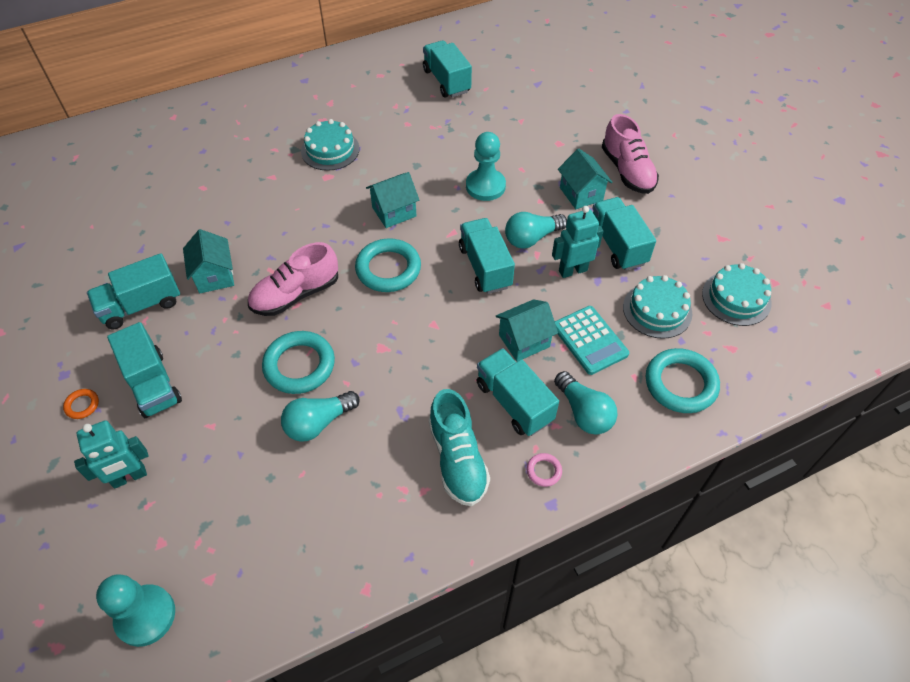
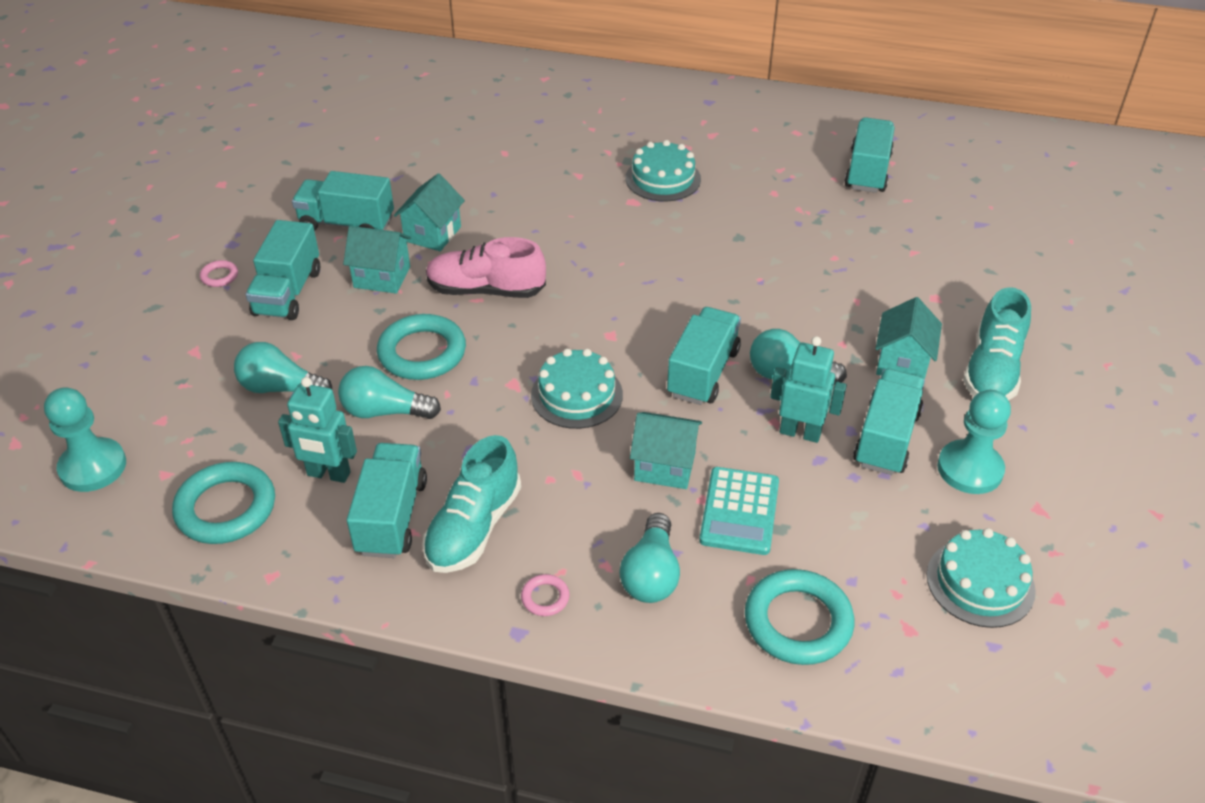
camera: 40 degrees right, 10 degrees down
(82, 405) = (219, 276): orange ring -> pink ring
(129, 477) = (193, 354): turquoise robot -> turquoise robot (328, 474)
(226, 457) = (280, 388): none -> turquoise light bulb
(388, 269) = (599, 317): turquoise ring -> turquoise ring (226, 508)
(394, 212) = (664, 269): turquoise house -> turquoise house (382, 277)
(485, 186) = (793, 296): turquoise pawn -> turquoise pawn (970, 469)
(514, 402) = (588, 515): turquoise truck -> turquoise truck (392, 517)
(627, 171) = (992, 370): pink shoe -> turquoise shoe
(657, 310) = (858, 532): turquoise cake -> turquoise cake (576, 395)

